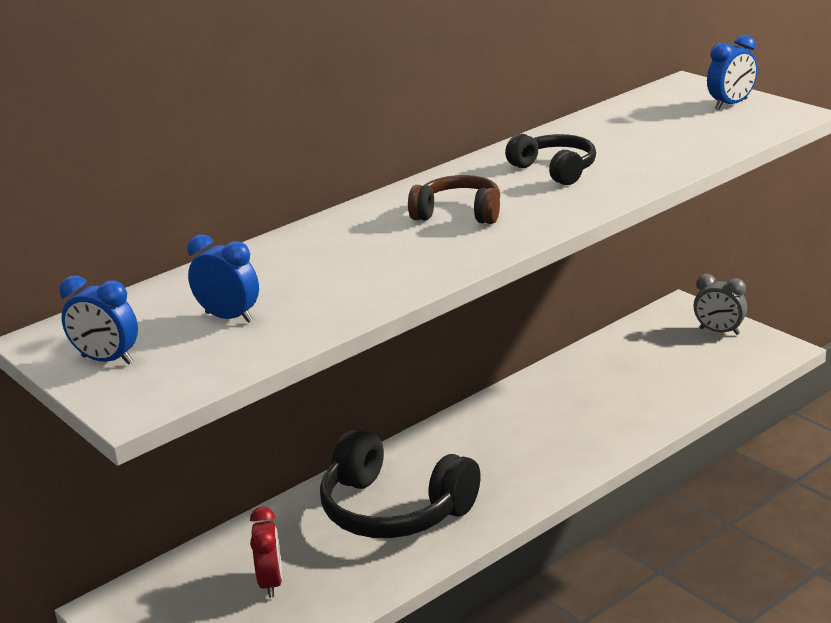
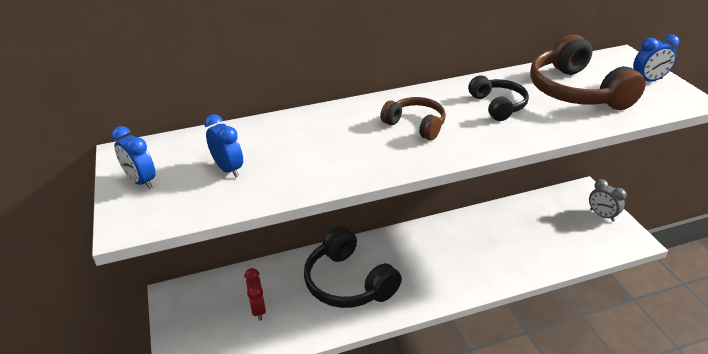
camera: 20 degrees right, 10 degrees up
(271, 583) = (258, 309): red clock -> red clock turned 150 degrees clockwise
(648, 134) = (576, 91): none -> brown headphones

